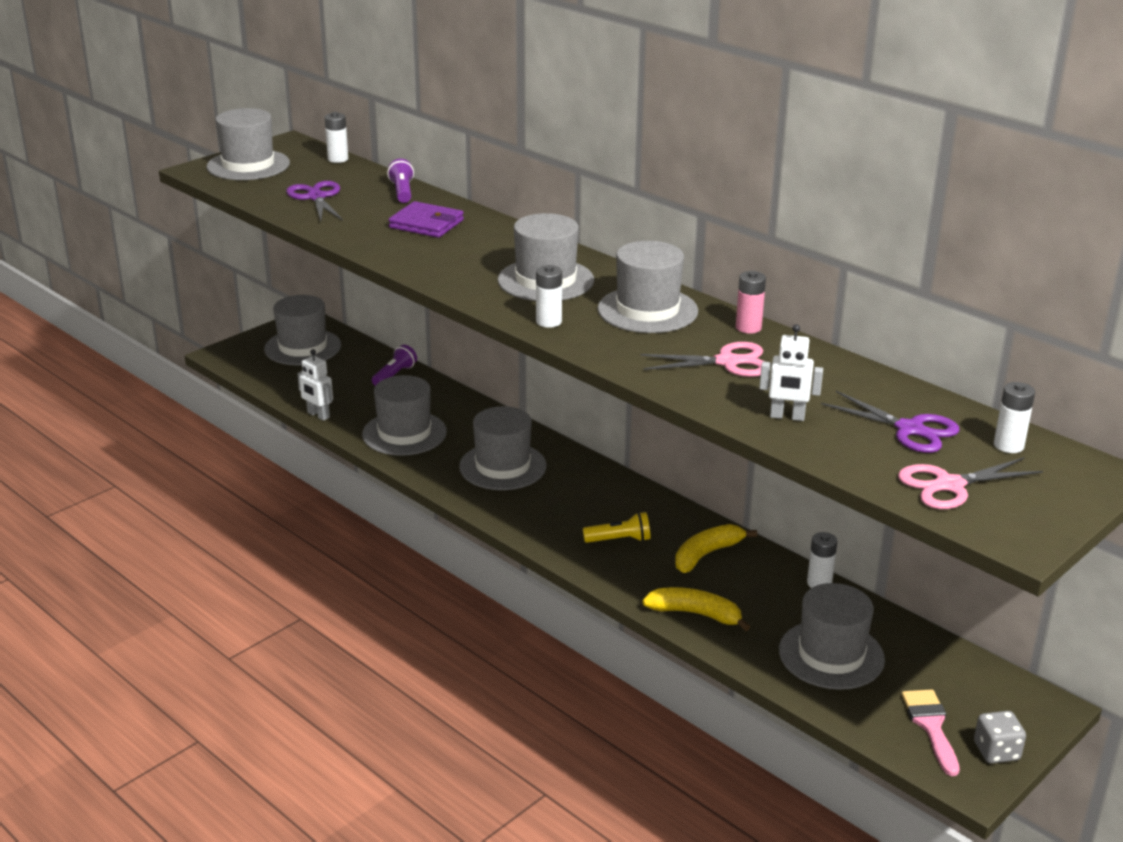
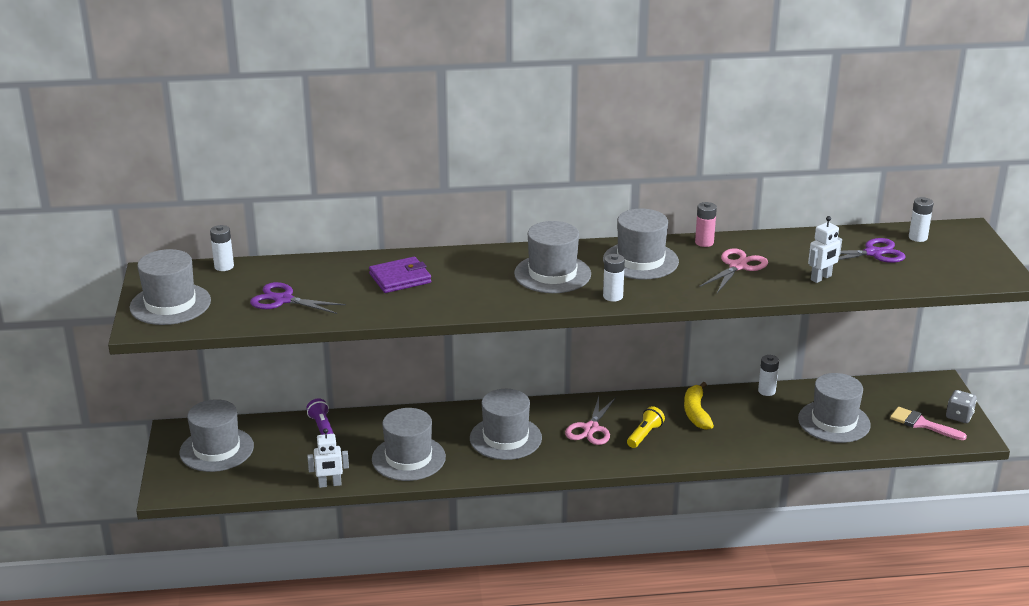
camera: 50 degrees left, 0 degrees up
(402, 192) = (329, 266): purple flashlight -> none
(695, 614) = (749, 446): yellow banana -> none
(949, 485) = (939, 270): pink scissors -> pink scissors (591, 428)

